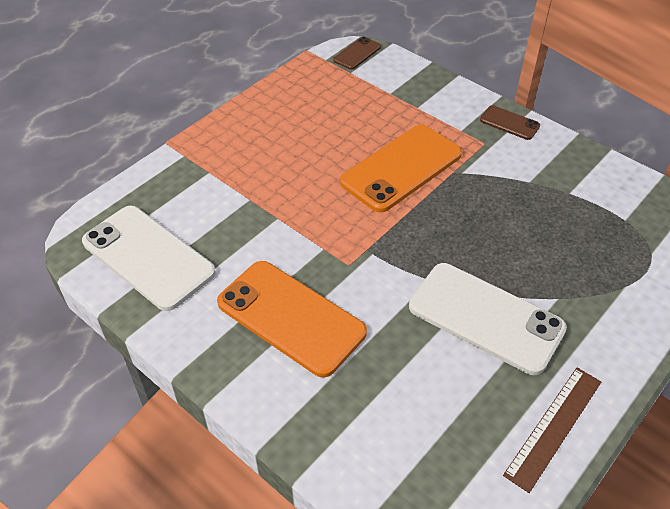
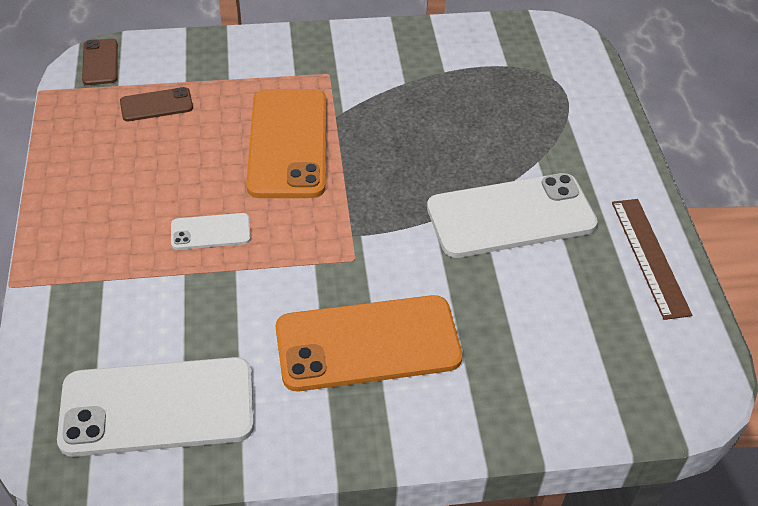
camera: 50 degrees left, 0 degrees up
(292, 187) = (210, 232): none -> white phone
(509, 123) = (327, 42): brown phone -> brown phone (156, 105)

